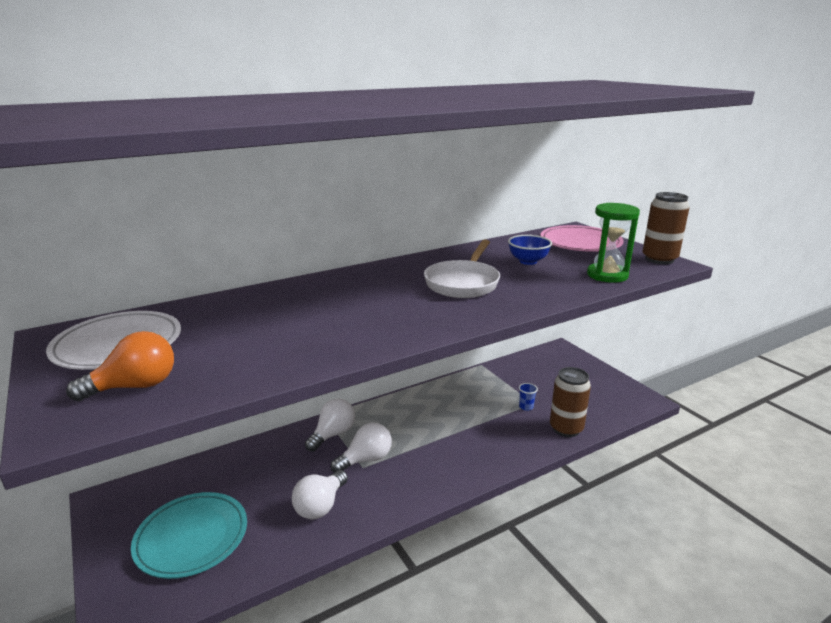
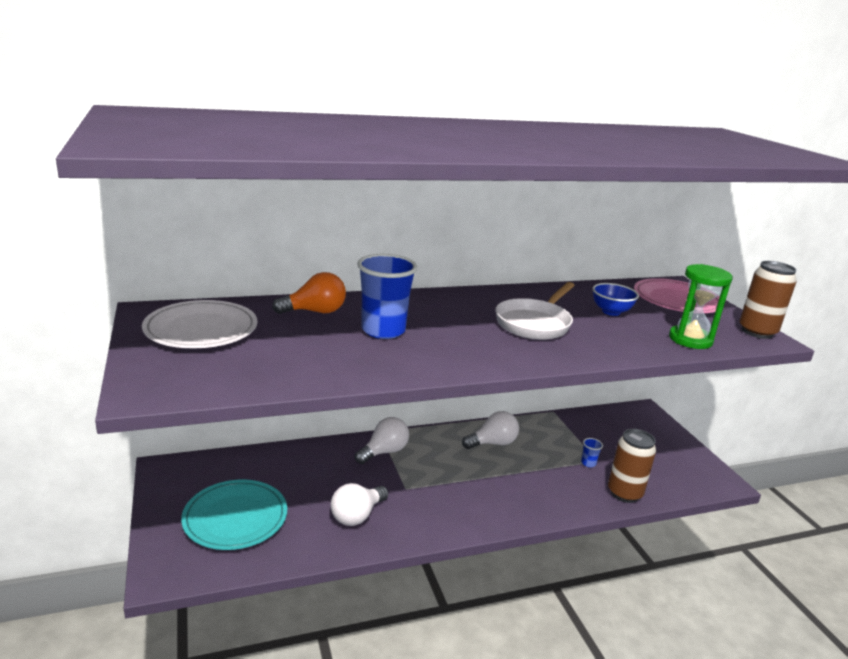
camera: 10 degrees right, 0 degrees up
(135, 387) = (209, 369): orange light bulb -> orange light bulb (315, 312)
(317, 313) = (383, 330): none -> blue cup
(366, 459) = (410, 482): white light bulb -> white light bulb (493, 443)

